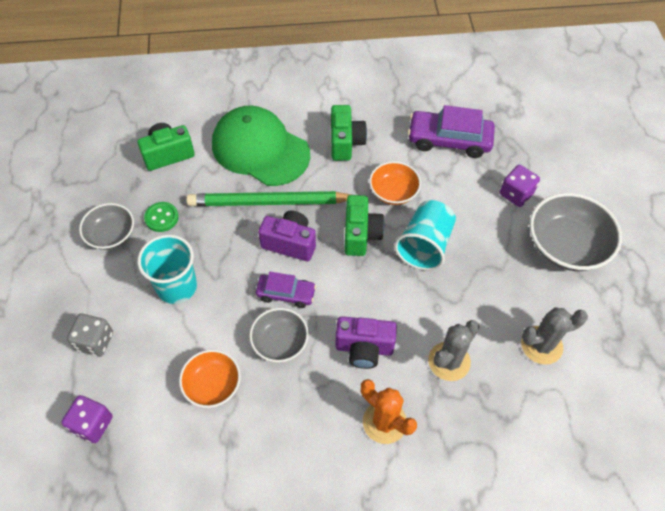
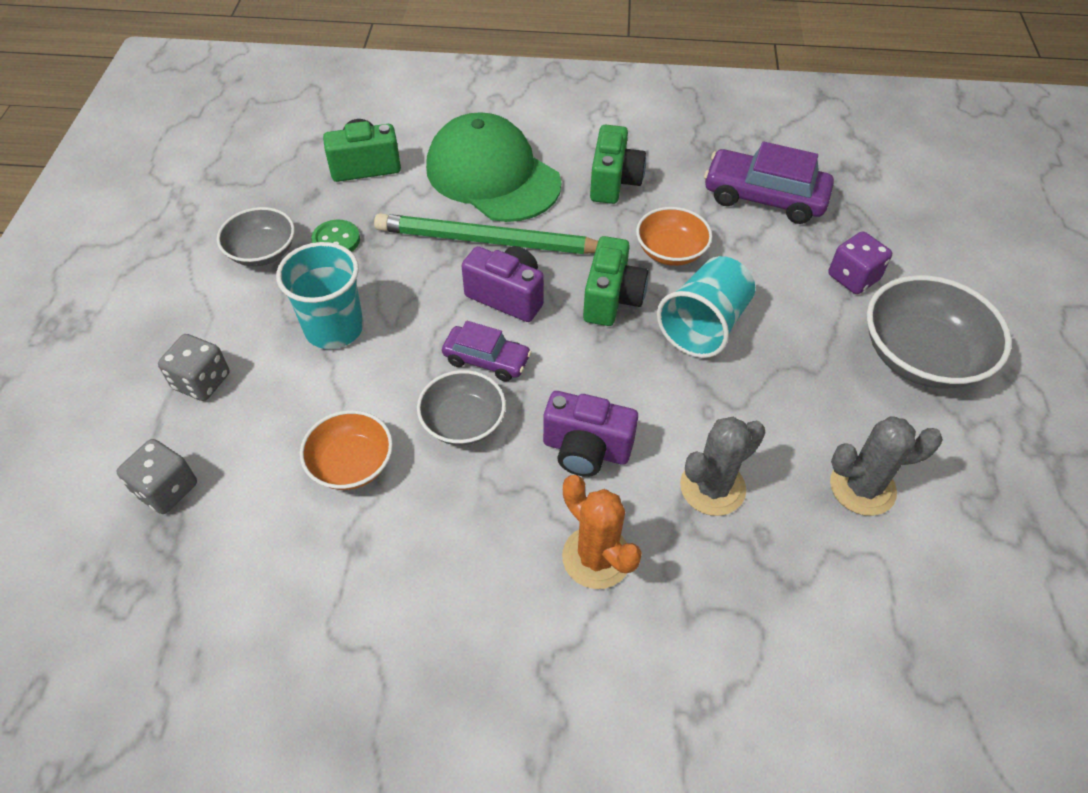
camera: 10 degrees right, 5 degrees down
(92, 424) = (166, 489): purple dice -> grey dice

